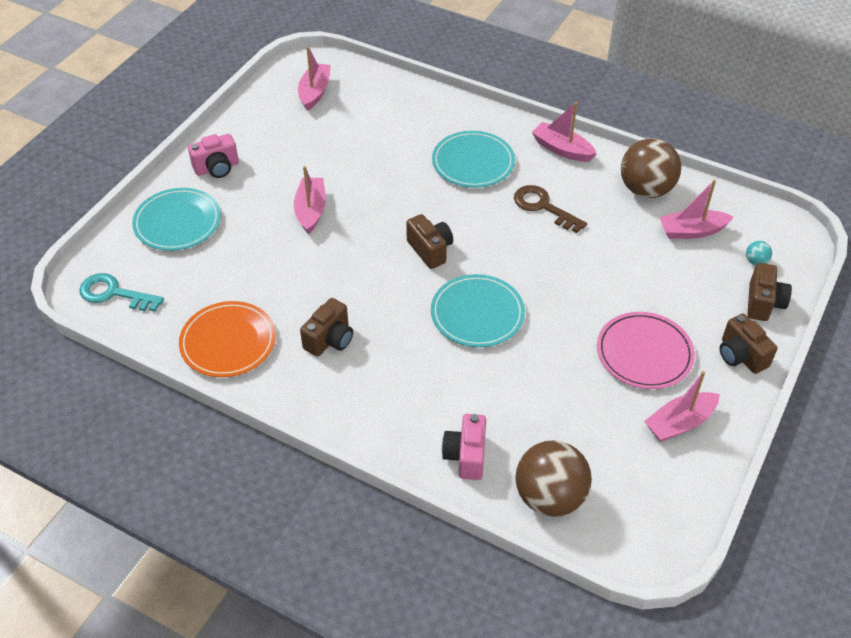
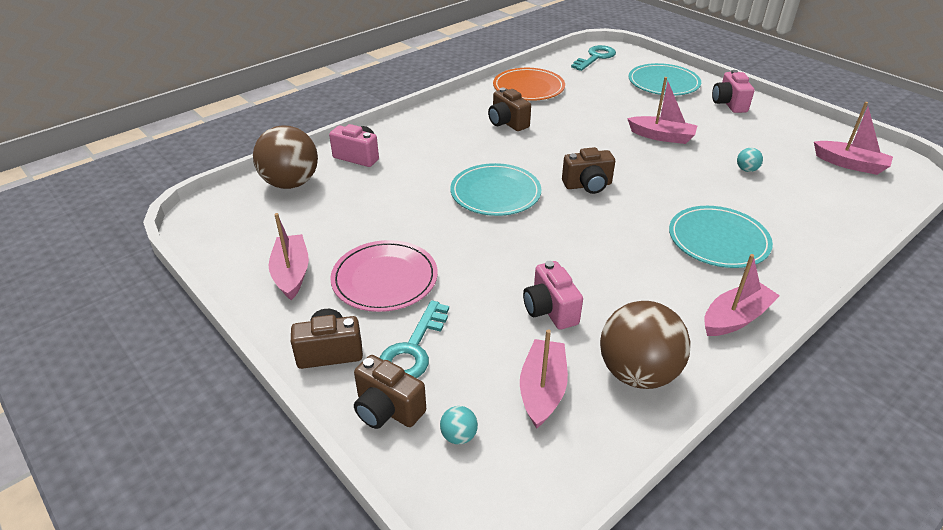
camera: 110 degrees right, 10 degrees down
(352, 151) = (746, 170): none -> turquoise ball
(543, 207) = (628, 271): brown key -> none
(614, 242) = (550, 310): none -> pink camera
(704, 308) = (413, 349): none -> turquoise key

